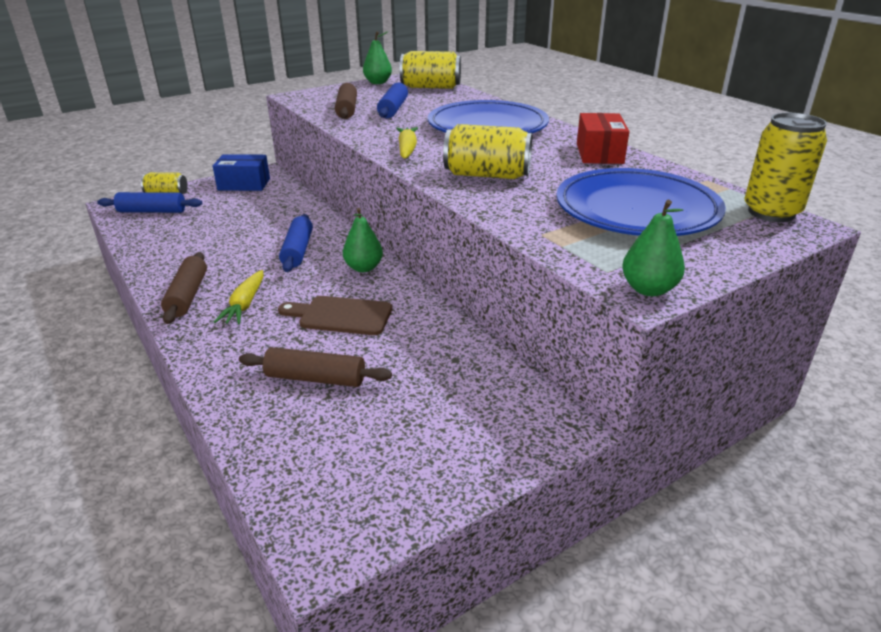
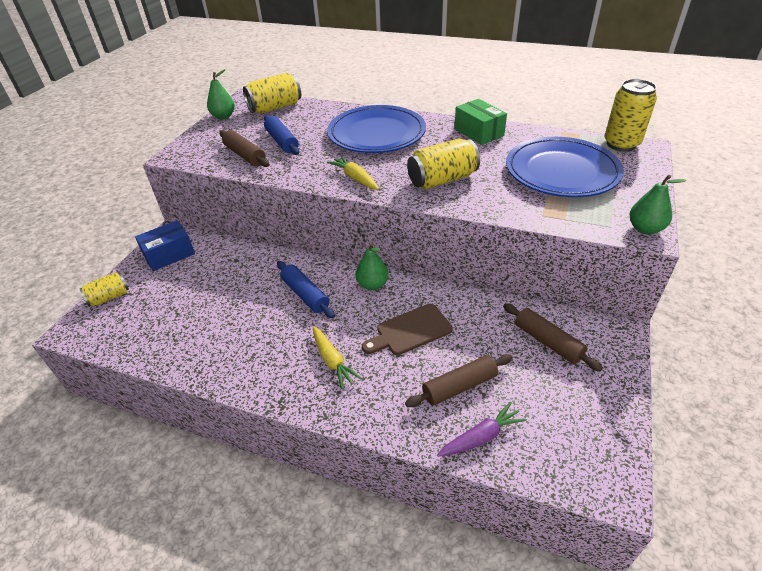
camera: 35 degrees left, 10 degrees up
(152, 211) = (121, 320): blue rolling pin -> none
(187, 295) = (277, 379): brown rolling pin -> brown rolling pin (548, 342)
(271, 426) = (481, 437): none -> purple carrot
(599, 153) = (478, 132): red box -> green box

